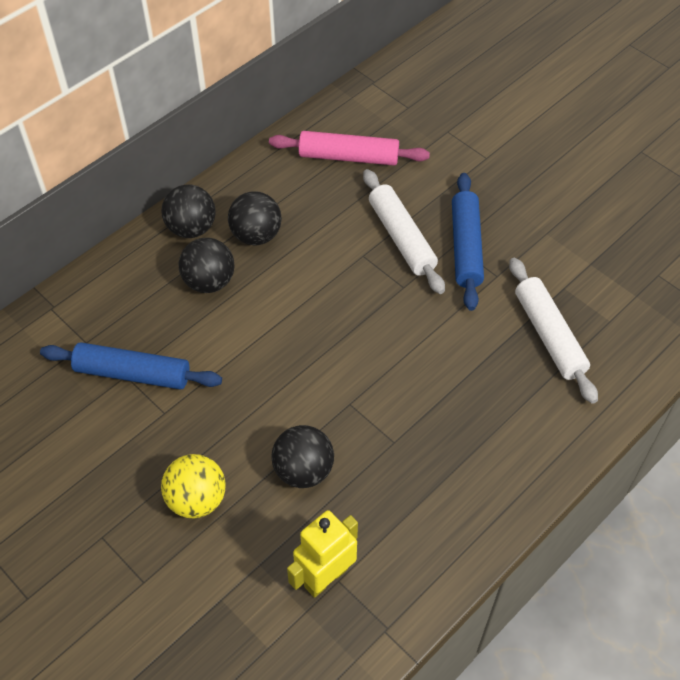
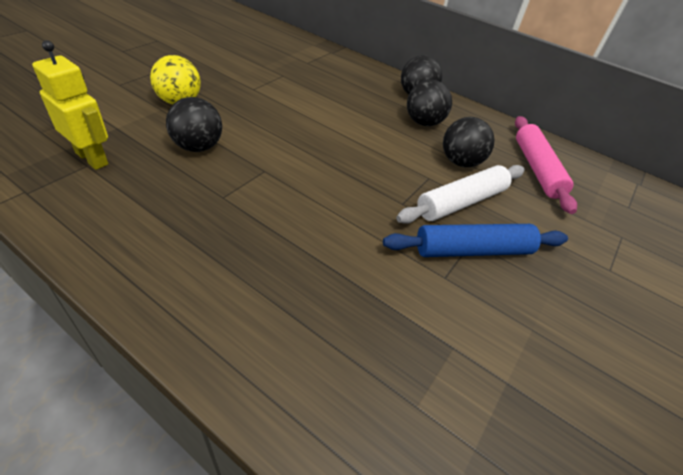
camera: 75 degrees right, 10 degrees down
(133, 373) = (285, 77): blue rolling pin -> none
(209, 282) = (370, 103): black ball -> black ball (460, 162)
(549, 335) = (373, 328): white rolling pin -> none

